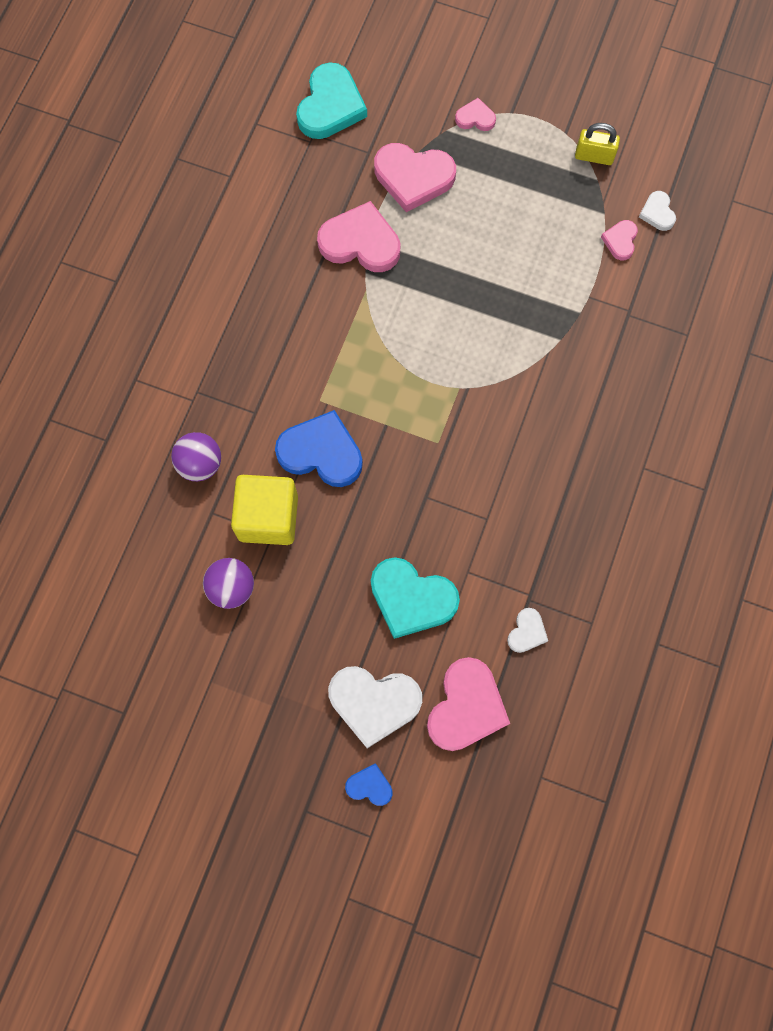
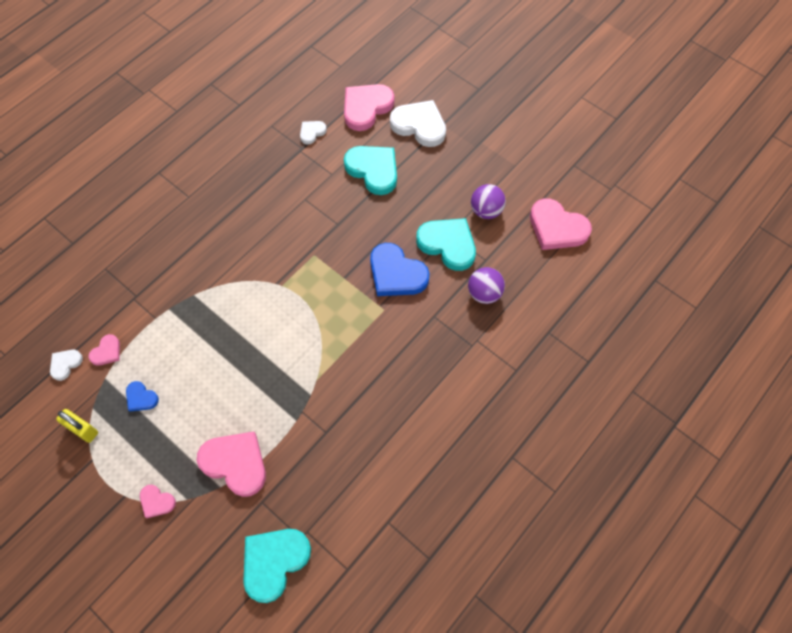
camera: 160 degrees left, 10 degrees down
(268, 517) = (448, 244): yellow cube -> turquoise heart
(360, 242) = (303, 421): pink heart -> pink heart (557, 228)
(369, 786) = (438, 89): blue heart -> blue heart (141, 398)
(657, 213) = (65, 364): white heart -> white heart turned 150 degrees counterclockwise

